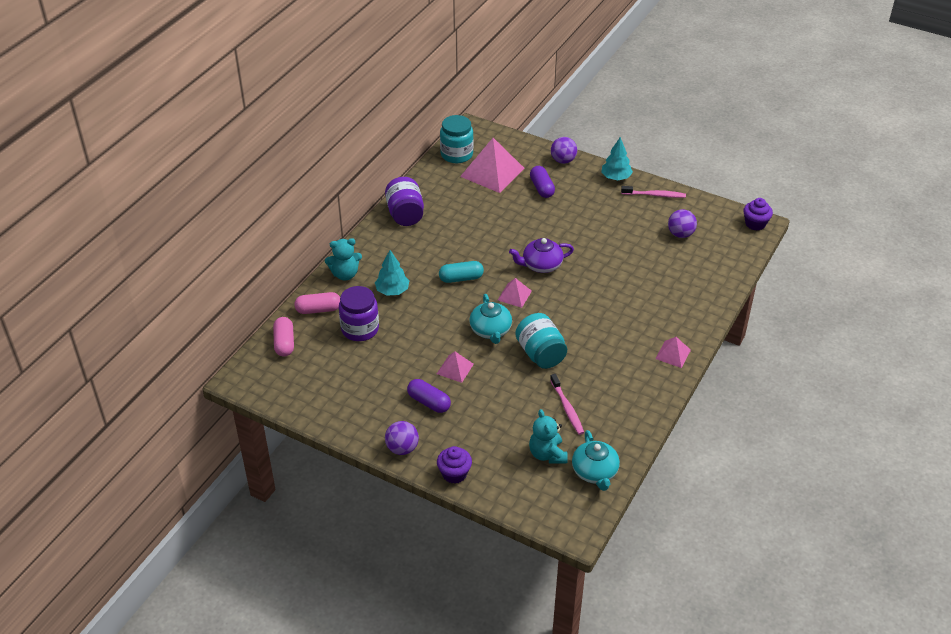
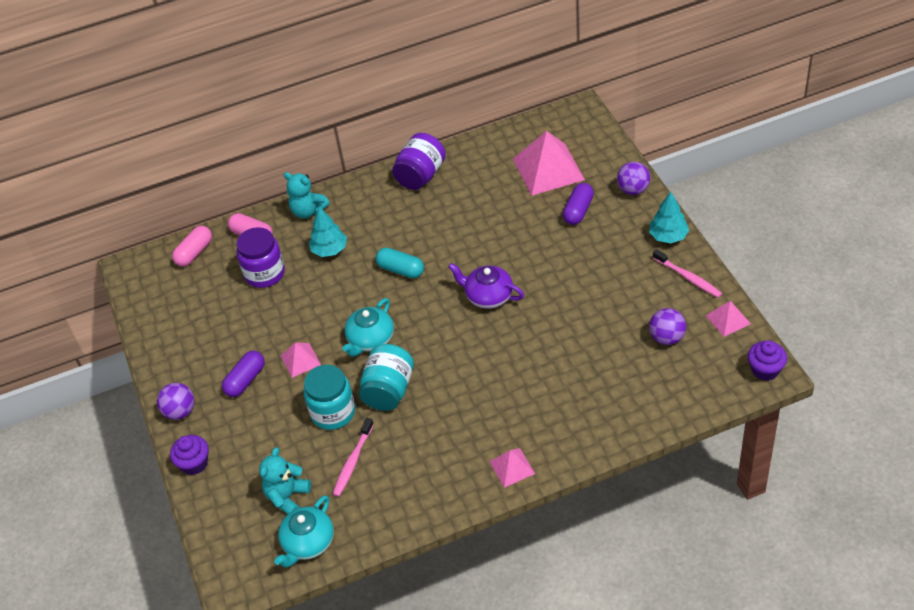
camera: 45 degrees right, 5 degrees up
(429, 402) = (245, 380): purple capsule -> purple capsule turned 45 degrees clockwise
(456, 154) = (534, 133): turquoise jar -> turquoise jar (333, 412)
(514, 295) = (430, 314): pink pyramid -> pink pyramid (728, 319)

